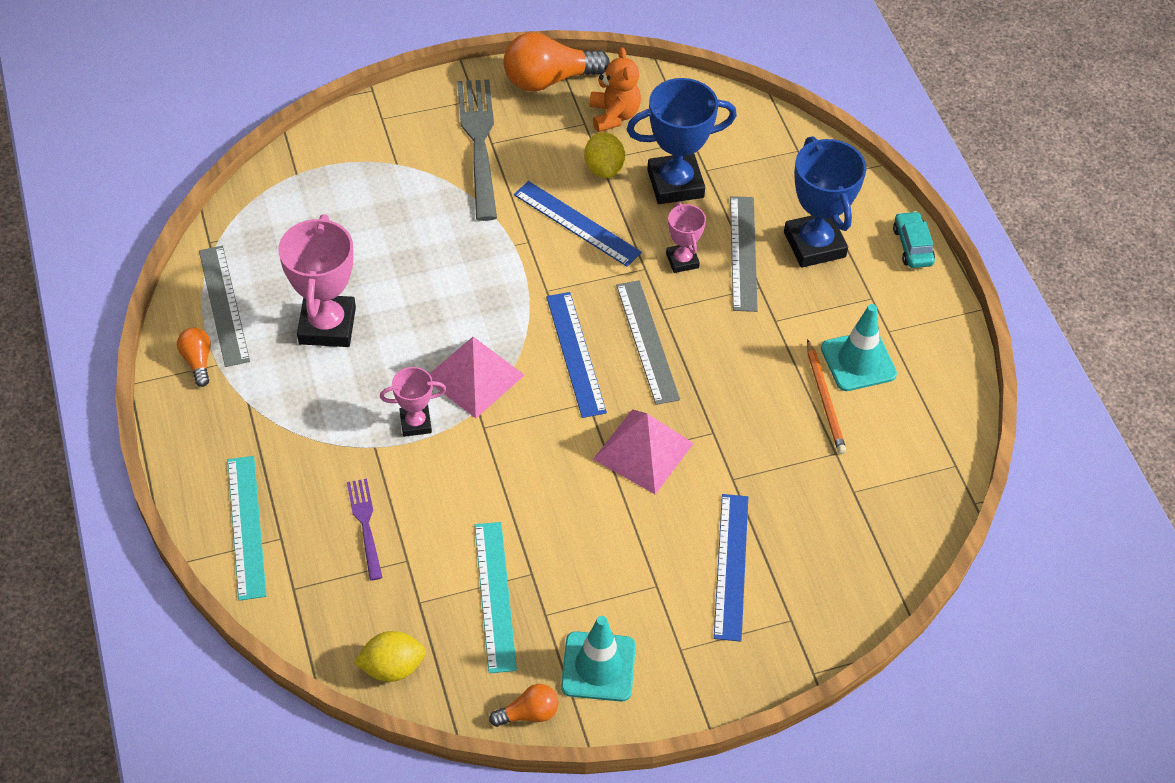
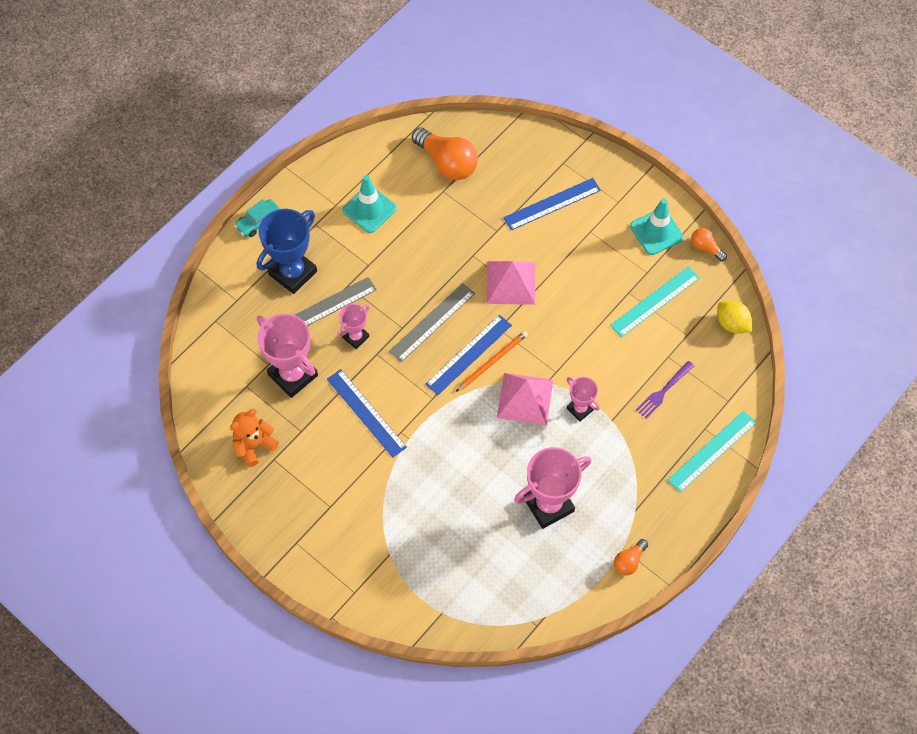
camera: 120 degrees left, 10 degrees up
(224, 305) = (578, 577): grey ruler -> none
(479, 143) = (336, 514): grey fork -> none
(549, 79) = (245, 506): orange light bulb -> orange light bulb (447, 163)
(576, 223) = (366, 413): blue ruler -> blue ruler turned 45 degrees counterclockwise
(604, 168) = (307, 424): yellow lemon -> none
(675, 183) = (293, 375): blue trophy -> pink trophy
(825, 400) = (409, 213): orange pencil -> orange pencil (492, 361)

